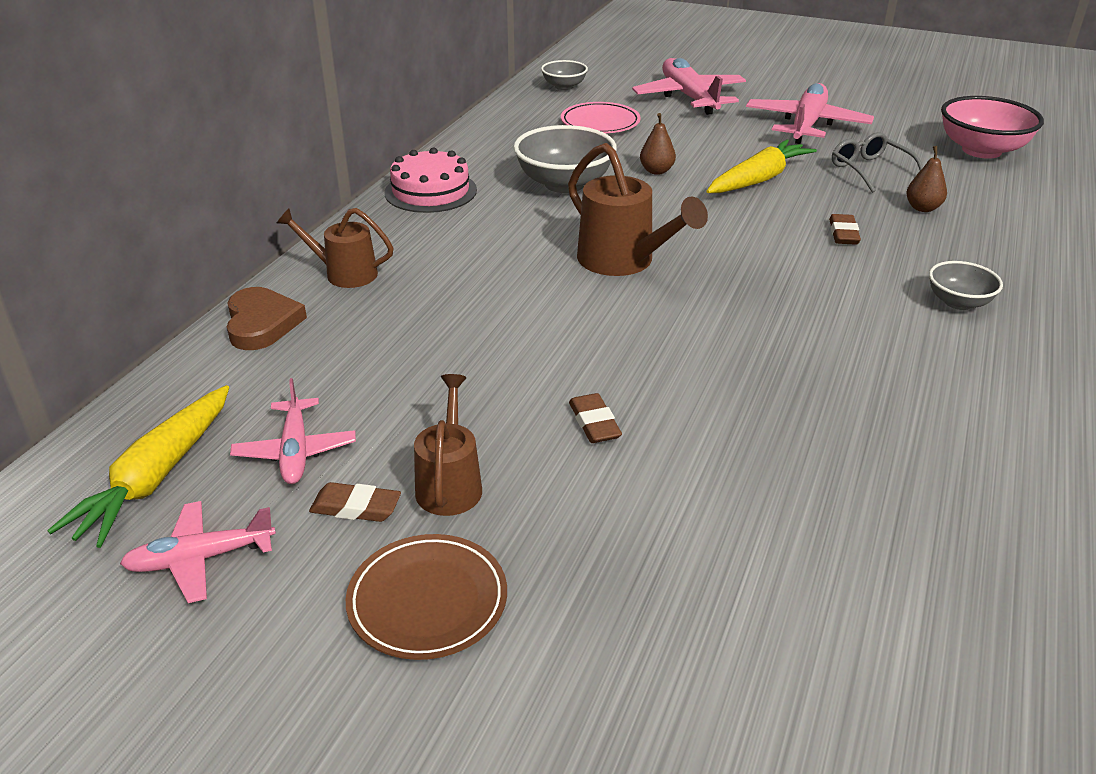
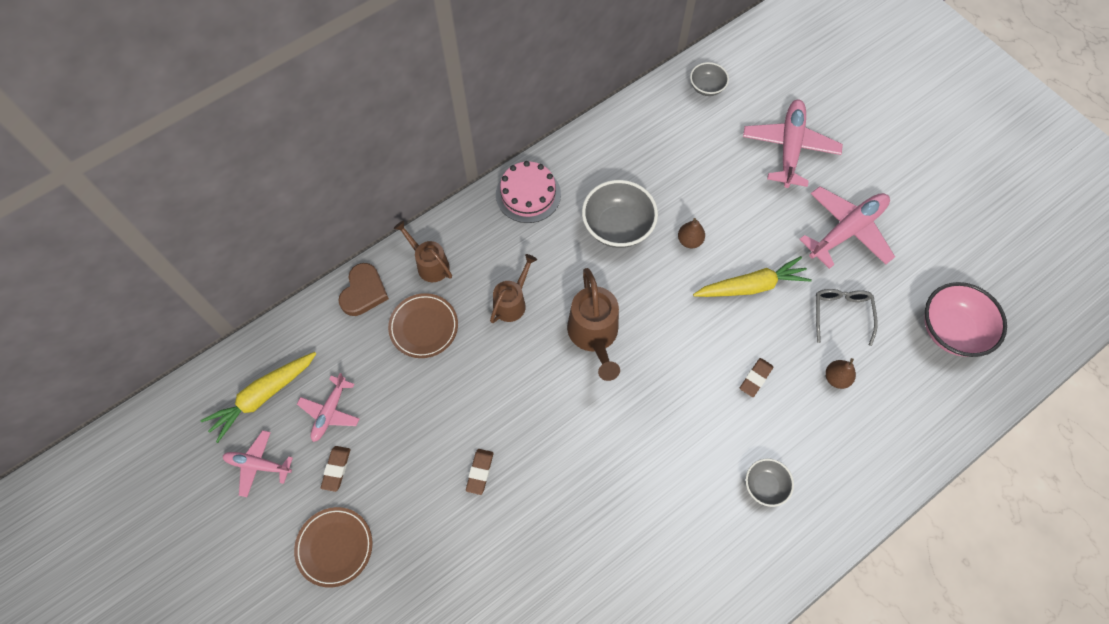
camera: 30 degrees right, 30 degrees up
(356, 507) = (336, 469): brown eraser -> brown eraser turned 60 degrees clockwise
(382, 325) = (424, 327): none -> brown plate
(450, 483) = (386, 476): brown watering can -> brown watering can (512, 302)
(600, 123) = (696, 155): pink plate -> none

